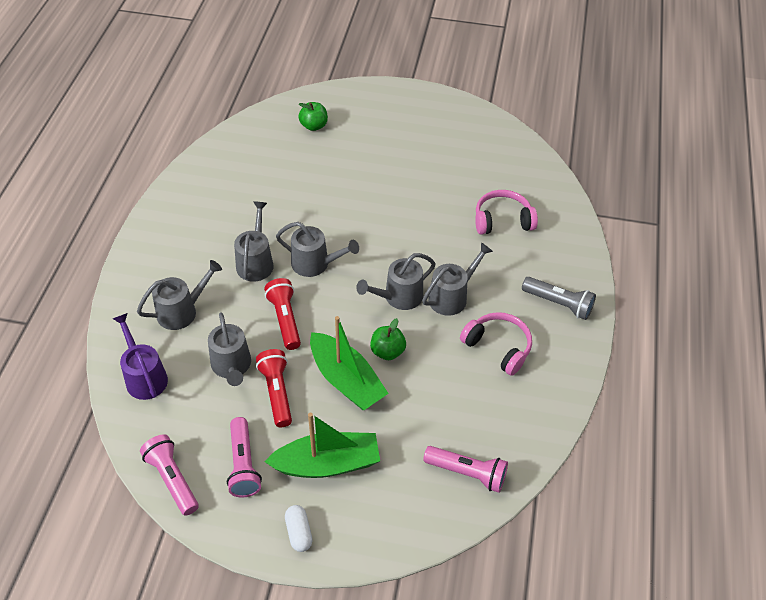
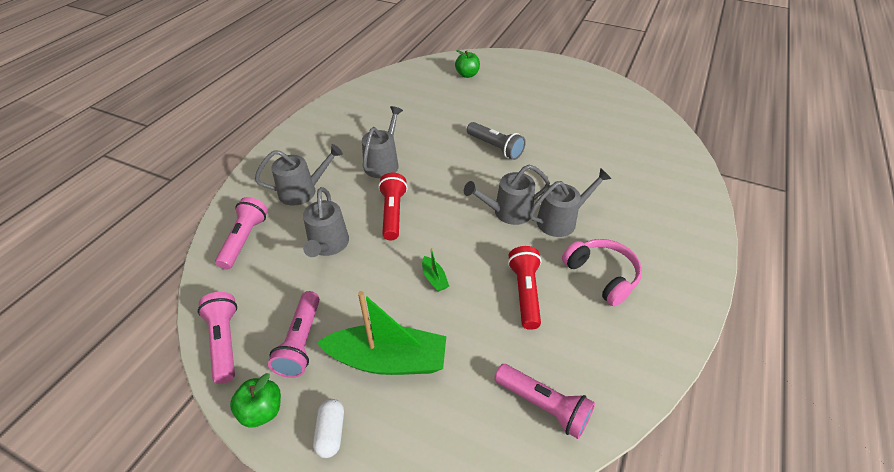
camera: 15 degrees right, 5 degrees down
(144, 377) = (244, 240): purple watering can -> pink flashlight
(277, 392) = (361, 277): red flashlight -> red flashlight (525, 293)
(315, 264) = (436, 172): grey watering can -> none
(346, 380) = (434, 278): green boat -> green boat, size x0.42
(387, 351) = (484, 259): green apple -> green apple (262, 411)
(502, 220) = (623, 164): pink headphones -> none
(558, 304) = (673, 245): grey flashlight -> grey flashlight (495, 147)

